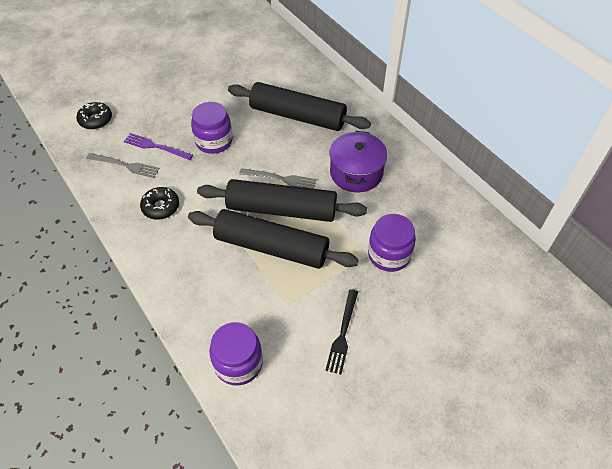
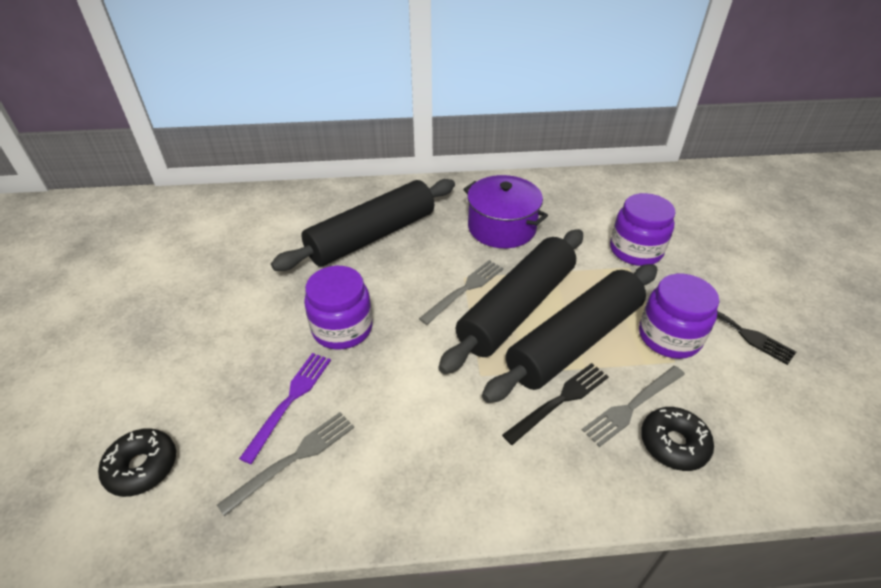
camera: 60 degrees left, 10 degrees down
(156, 147) = (290, 401): purple fork -> purple fork turned 150 degrees clockwise
(161, 207) = (423, 440): black donut -> black donut (673, 444)
(219, 255) = (560, 401): none -> black fork
(235, 290) = (632, 406): none -> grey fork
(238, 363) = (759, 450): purple jar -> purple jar (669, 337)

